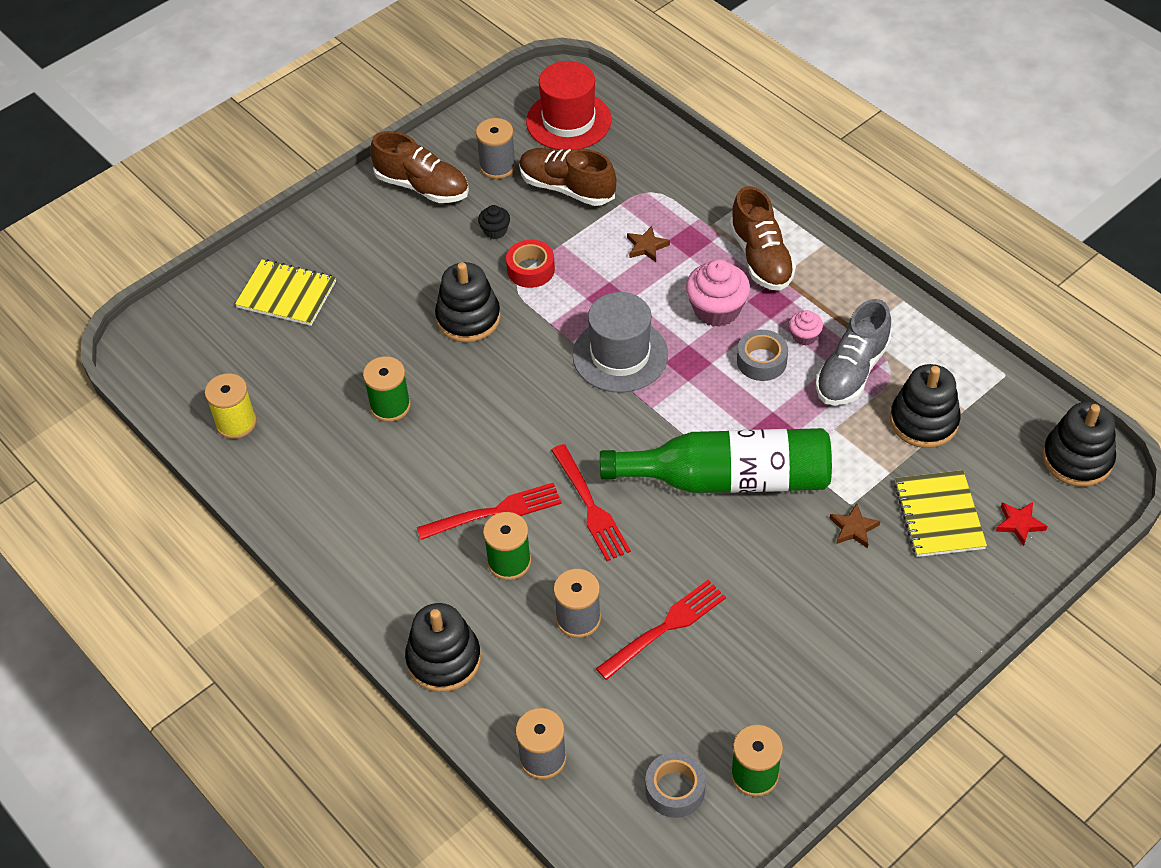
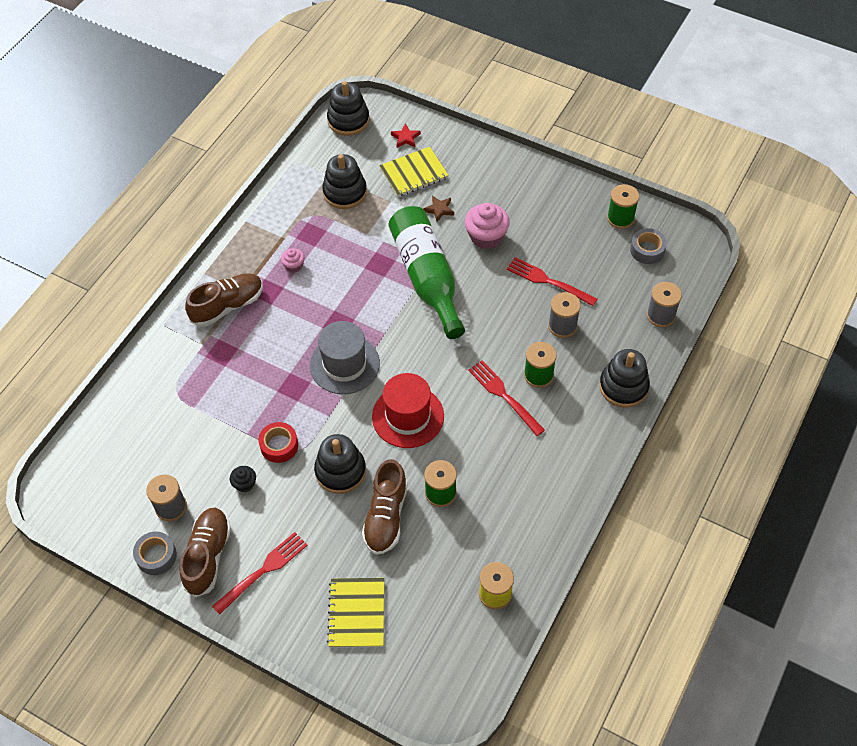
camera: 110 degrees left, 5 degrees up
(567, 188) = (185, 448): brown shoe -> brown shoe (386, 516)
(568, 121) = (105, 472): red hat -> red hat (408, 416)
(590, 506) = (477, 344): red fork -> red fork (263, 571)
(646, 246) = (235, 377): brown star -> none
(716, 309) = (284, 319): pink cupcake -> pink cupcake (486, 236)
(761, 361) = (323, 283): grey tape -> grey tape (156, 556)
(851, 371) = (316, 235): grey shoe -> none

